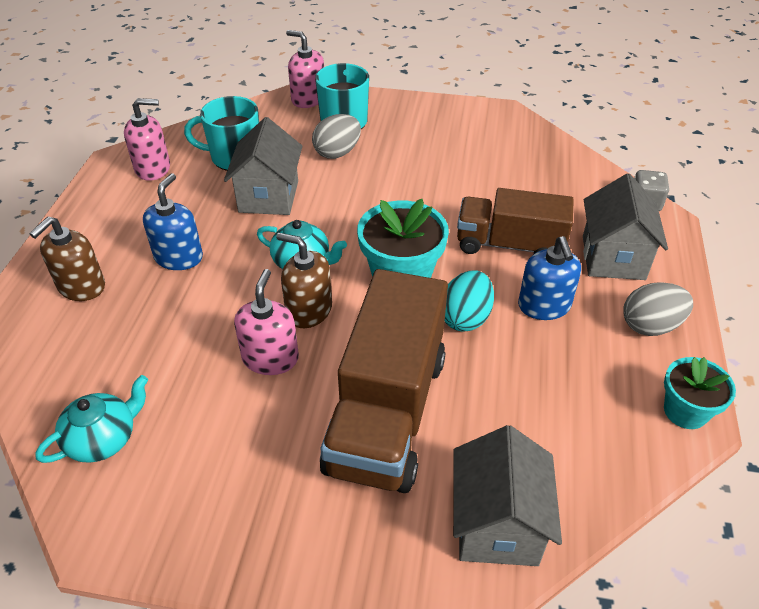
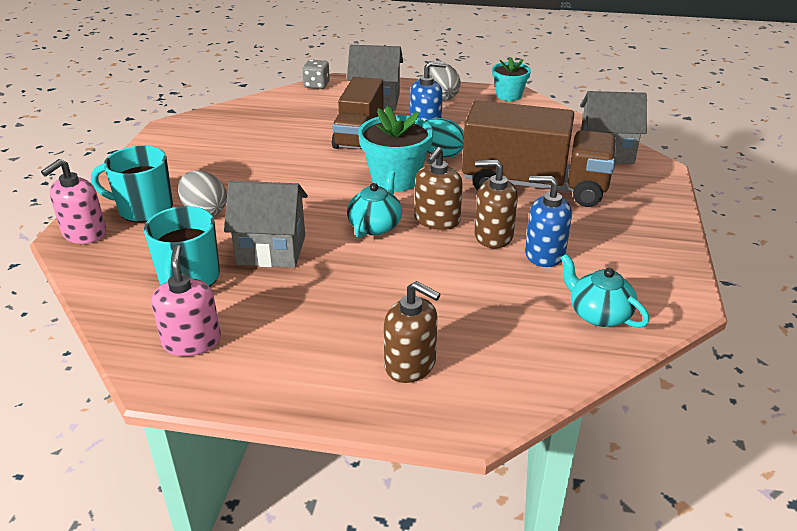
camera: 90 degrees left, 10 degrees down
(179, 257) = (364, 300): blue soap dispenser -> blue soap dispenser (544, 254)
(270, 358) = (493, 236): pink soap dispenser -> brown soap dispenser

